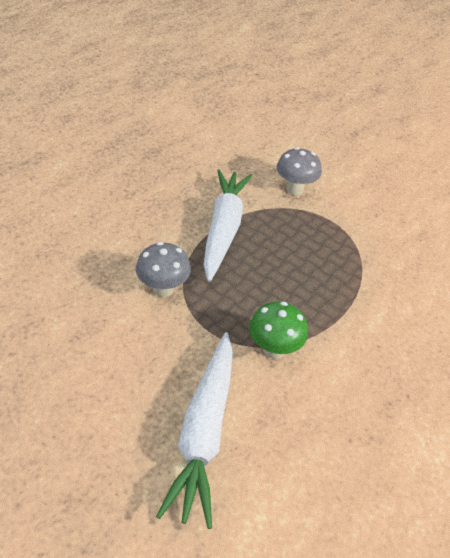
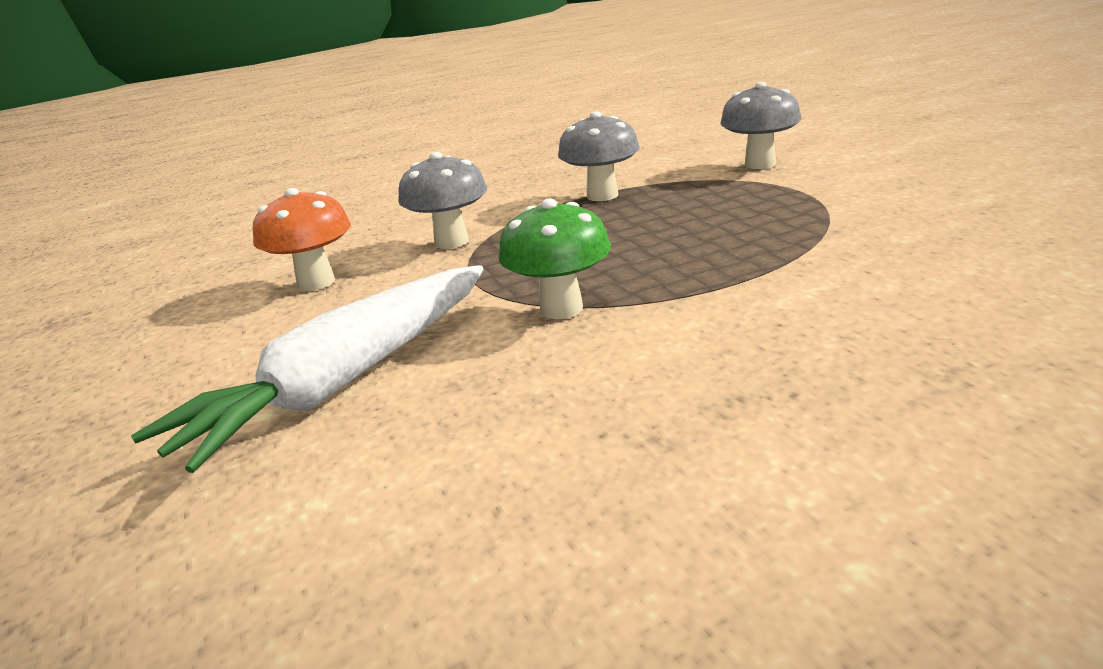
camera: 35 degrees right, 20 degrees down
(106, 344) = (316, 282): none -> orange mushroom
(223, 229) = (602, 196): white carrot -> grey mushroom

